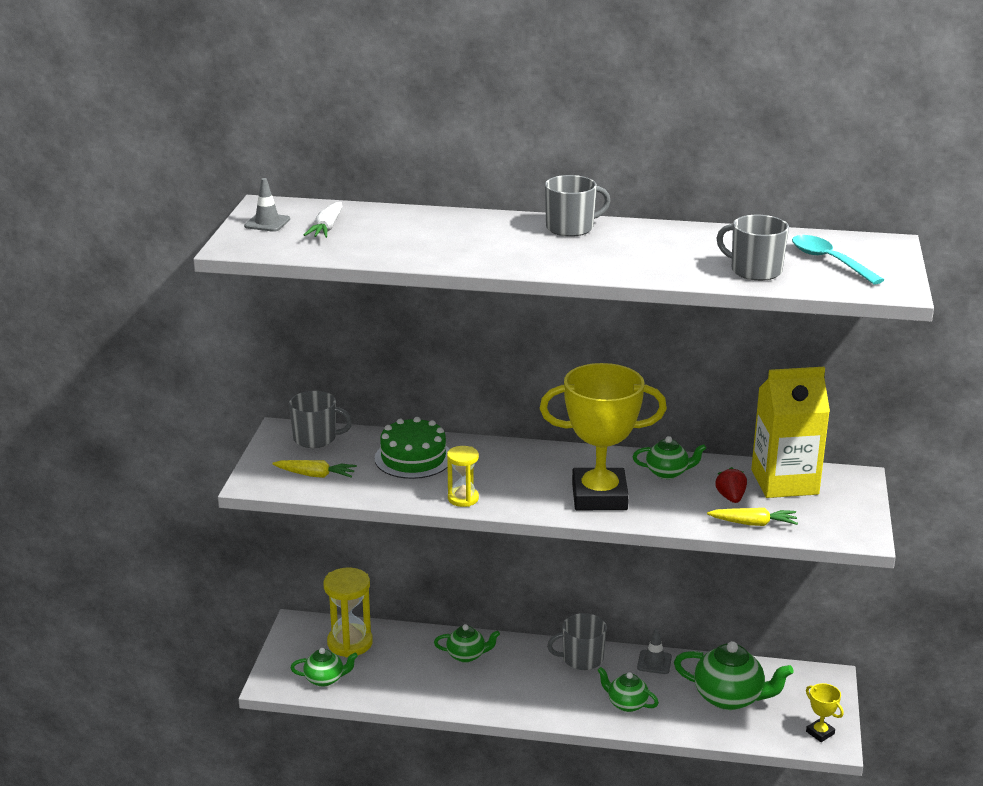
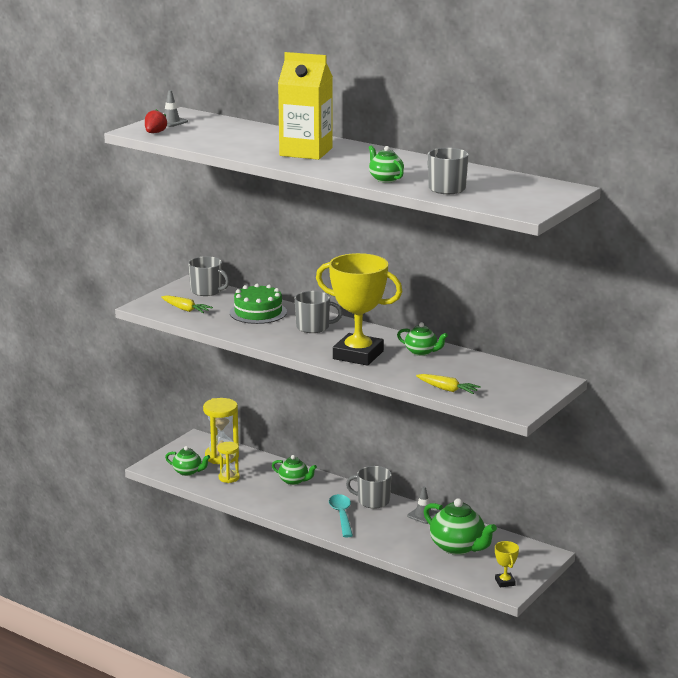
camera: 25 degrees right, 5 degrees down
(326, 228) = (203, 129): white carrot -> none
(463, 498) = (266, 339): yellow hourglass -> yellow hourglass (229, 478)
(571, 228) = (359, 150): grey mug -> grey mug (313, 327)
(626, 704) = (379, 533): green teapot -> green teapot (385, 179)
(731, 497) = (449, 373): red strawberry -> red strawberry (155, 133)
(784, 482) = (499, 373): yellow carton -> yellow carton (306, 152)
(829, 261) = (507, 191): turquoise spoon -> turquoise spoon (341, 515)

